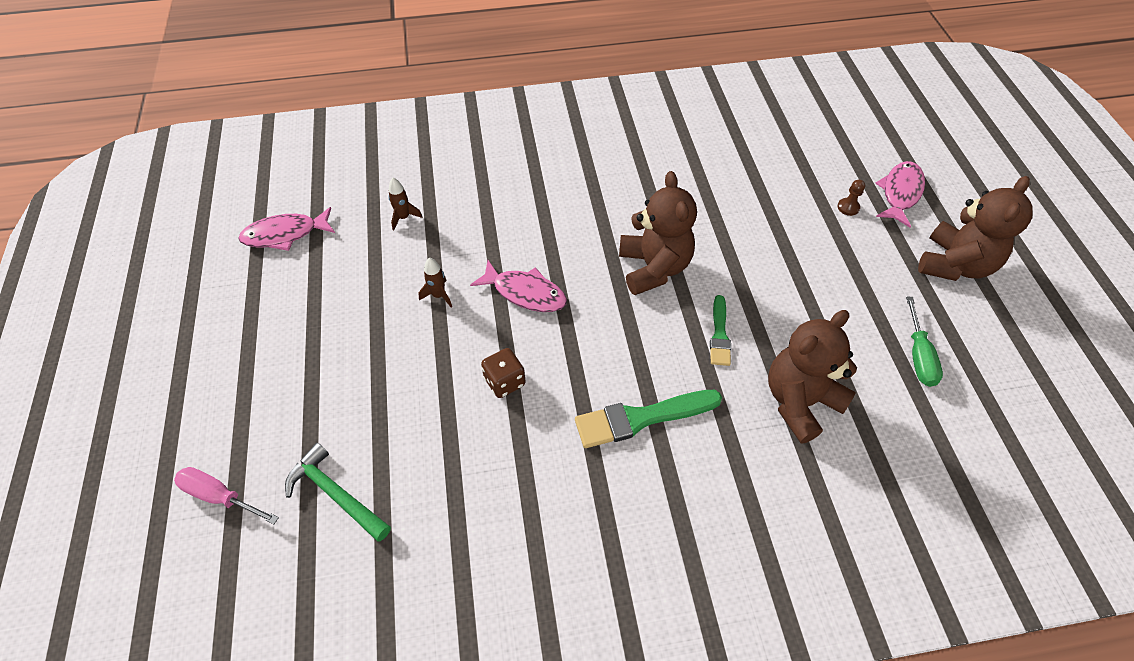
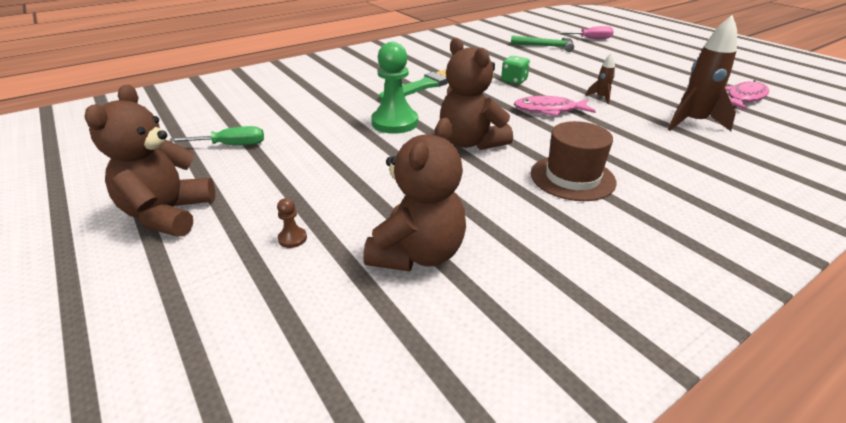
camera: 155 degrees right, 20 degrees down
(403, 218) = (692, 122): brown rocket -> brown rocket, size x2.06
(504, 381) = (514, 81): brown dice -> green dice
(598, 192) = (572, 177): none -> brown hat
(719, 334) = (395, 122): green brush -> green pawn
(800, 402) = (325, 109): brown teddy bear -> brown teddy bear (418, 254)
(900, 193) = (216, 277): pink fish -> none
(918, 355) = (231, 145): green screwdriver -> green screwdriver turned 105 degrees clockwise

